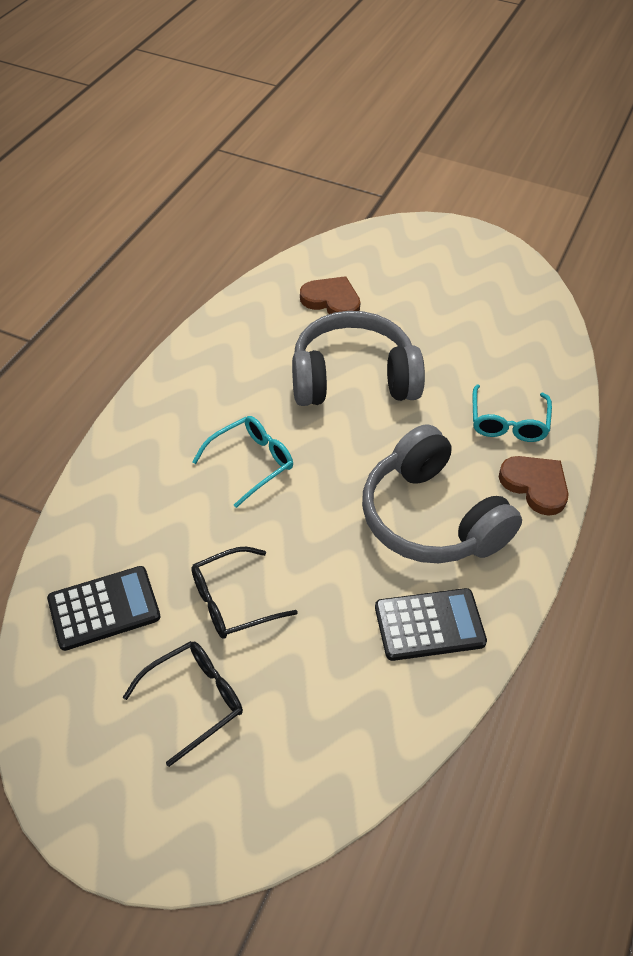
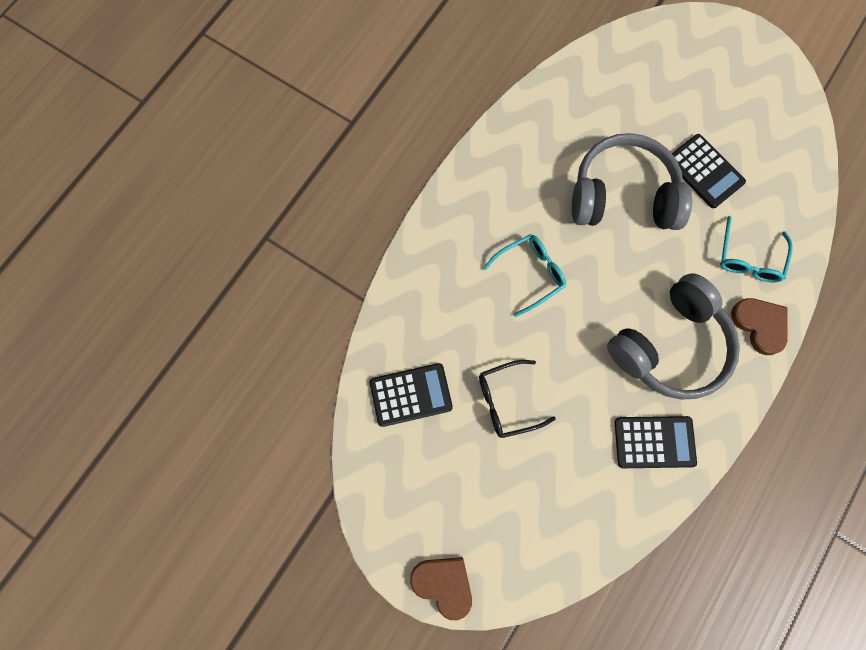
camera: 10 degrees right, 25 degrees up
(193, 701) = (473, 480): black glasses -> none
(331, 300) = (613, 105): brown heart -> brown heart (443, 584)
(431, 518) = (669, 345): grey headphones -> grey headphones turned 105 degrees counterclockwise
(442, 349) = (704, 171): none -> black calculator

